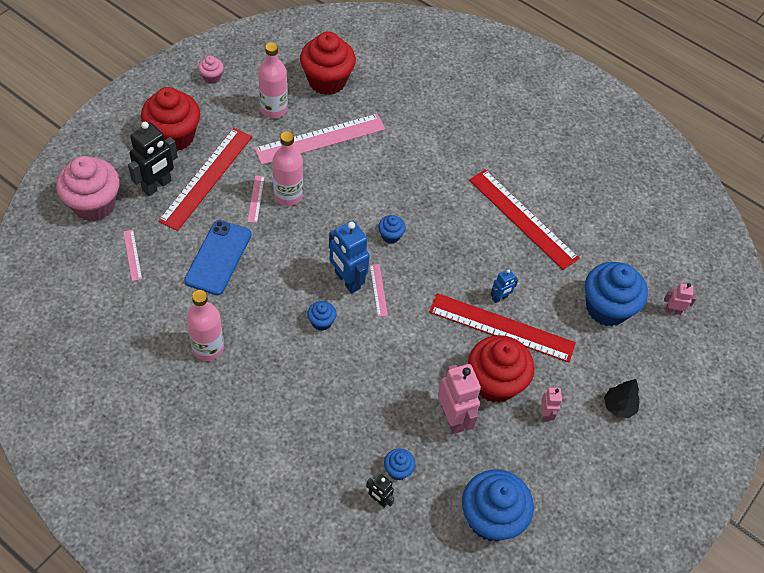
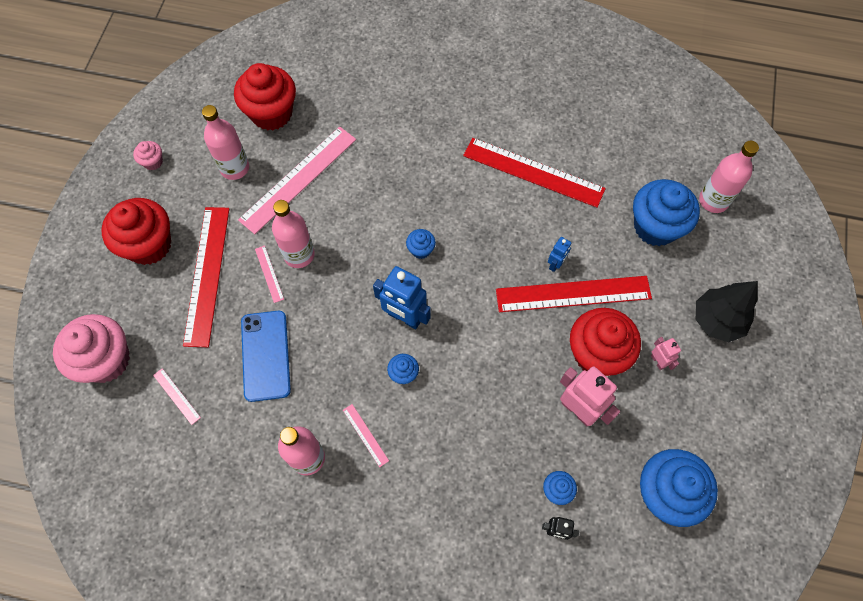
camera: 20 degrees left, 10 degrees up
(157, 185) = (161, 307): black robot -> none
(378, 290) = (439, 312): pink ruler -> pink ruler (365, 435)
(618, 406) = (717, 321): black tree -> black tree, size x1.57
(673, 311) = (713, 200): pink robot -> pink bottle

